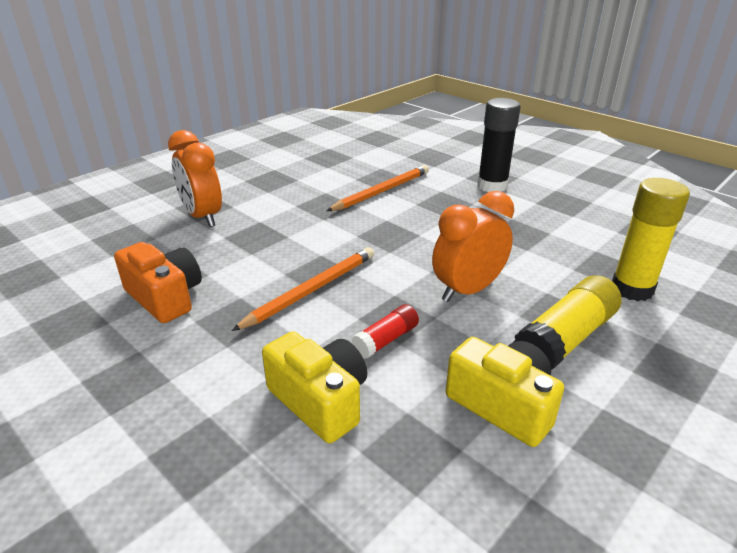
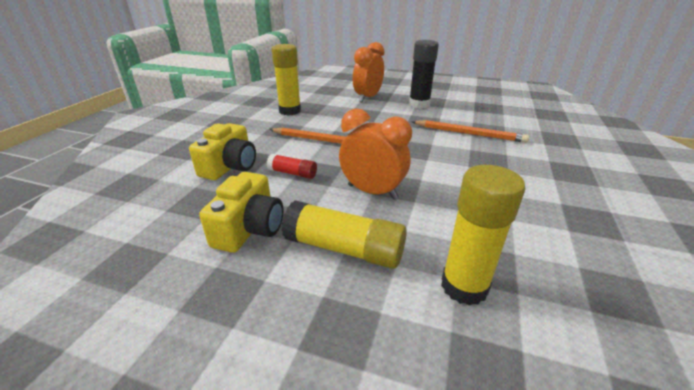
camera: 65 degrees right, 0 degrees up
(165, 297) = (290, 111): orange camera -> yellow glue stick
(492, 186) = (555, 175): black glue stick -> black glue stick (419, 104)

